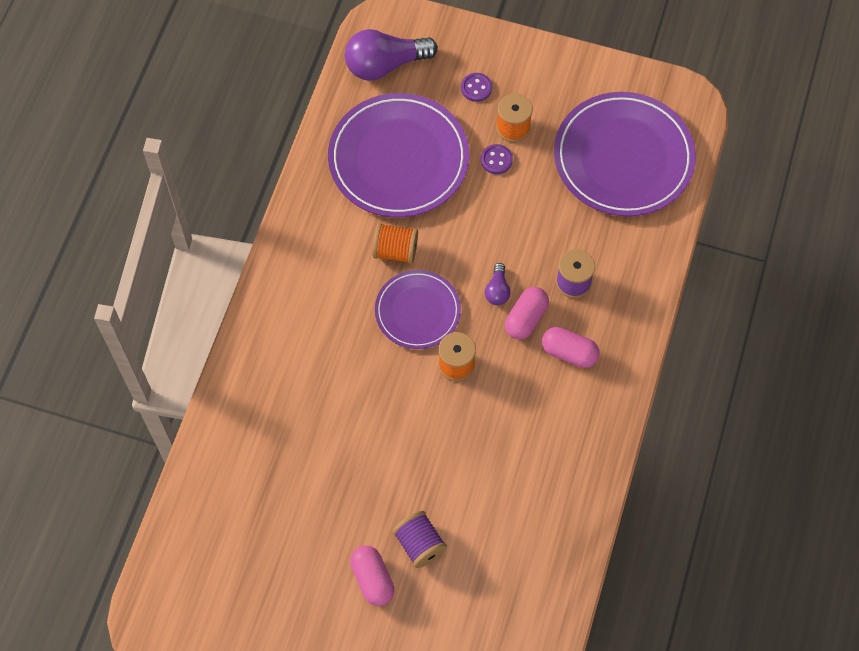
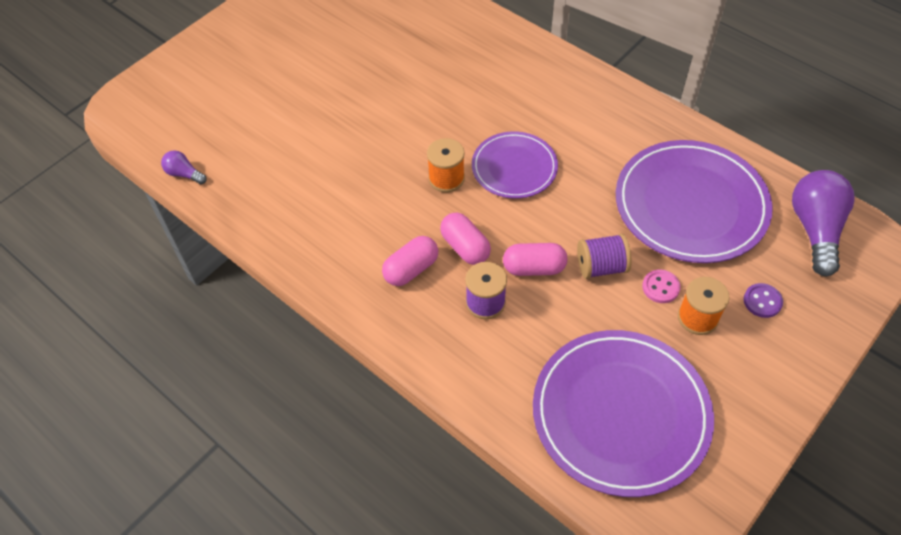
camera: 115 degrees right, 10 degrees down
(372, 579) = (294, 69): pink capsule -> pink capsule (534, 268)
(395, 251) = (585, 171): orange spool -> none
(419, 544) = (302, 104): purple spool -> purple spool (601, 267)
(496, 160) = (660, 287): purple button -> pink button
(497, 290) = (507, 235): purple light bulb -> purple light bulb (184, 174)

